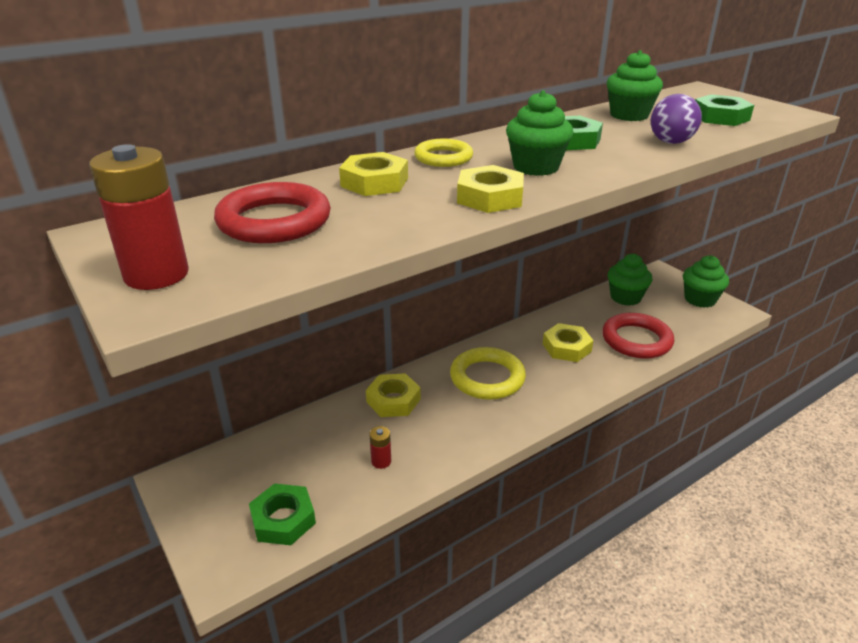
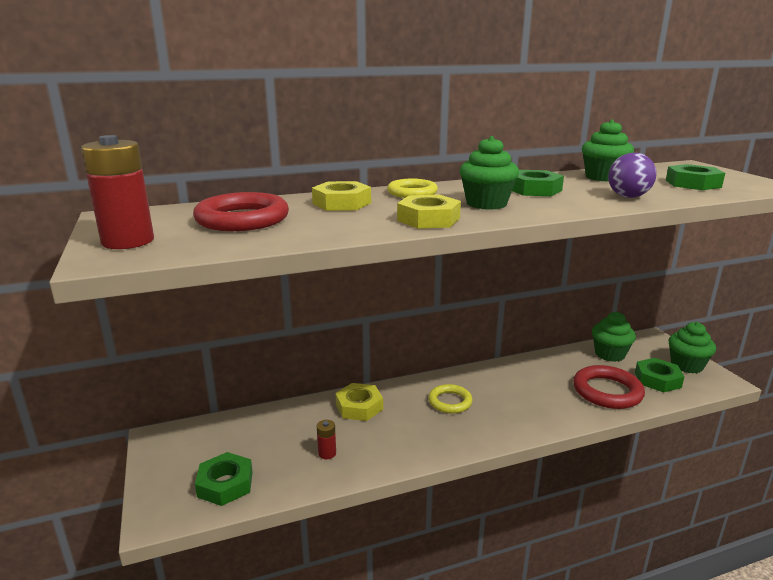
camera: 15 degrees right, 10 degrees down
(487, 378) = (450, 402): yellow ring -> yellow ring, size x0.64
(566, 347) = (535, 388): yellow nut -> none
(678, 319) = (657, 379): none -> green nut

